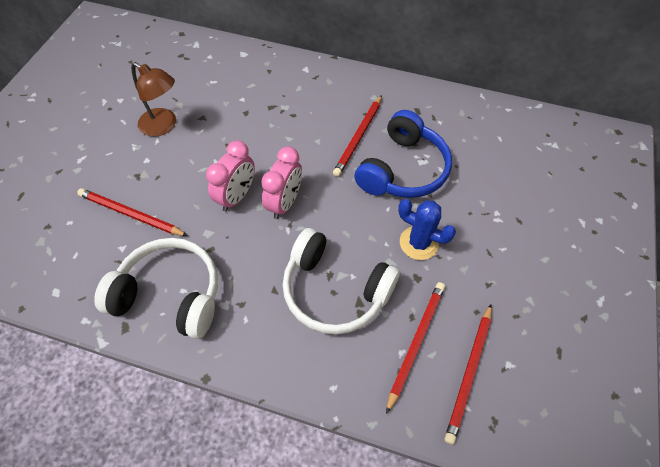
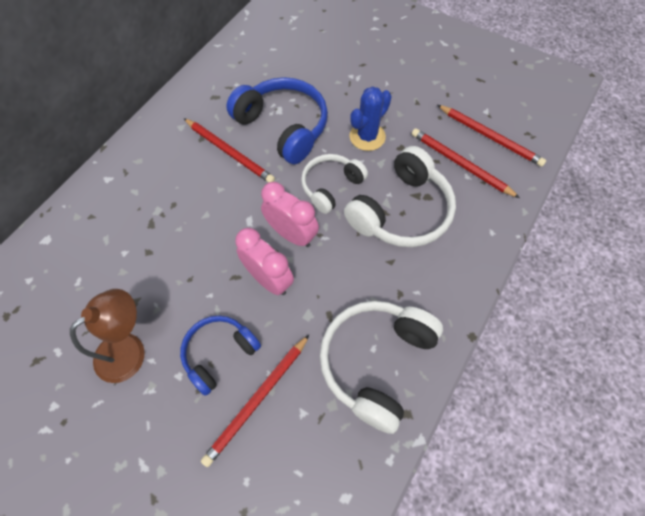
camera: 75 degrees left, 5 degrees up
(166, 180) = (219, 353): none -> blue headphones
(346, 223) = (331, 186): none -> white headphones

